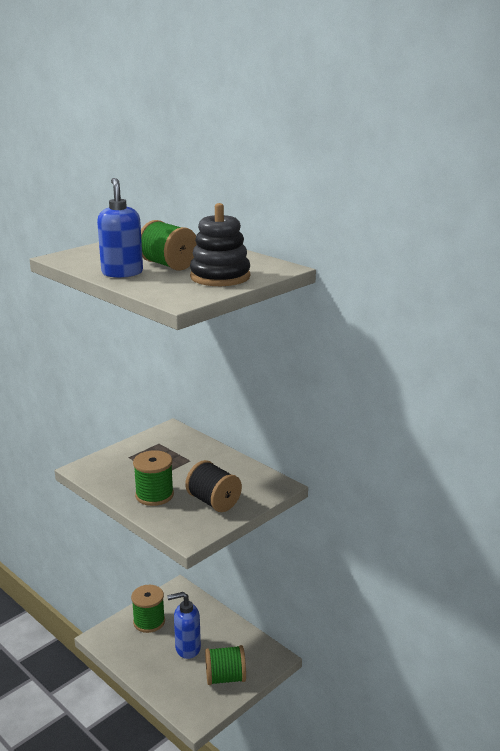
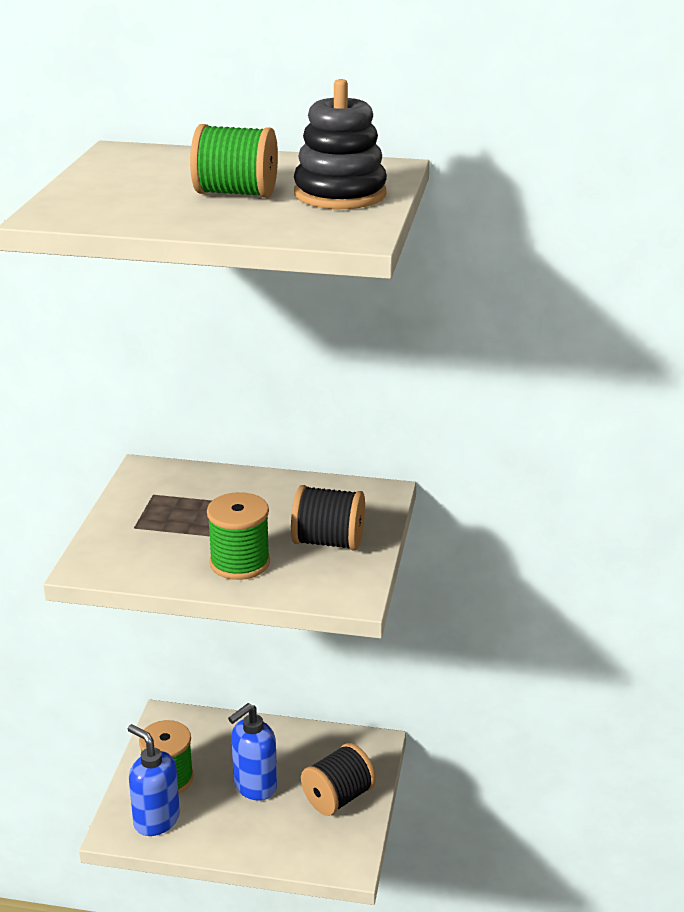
camera: 35 degrees left, 5 degrees up
(122, 273) = (196, 218): blue soap dispenser -> blue soap dispenser (156, 820)
(225, 678) = (338, 797): green spool -> black spool

